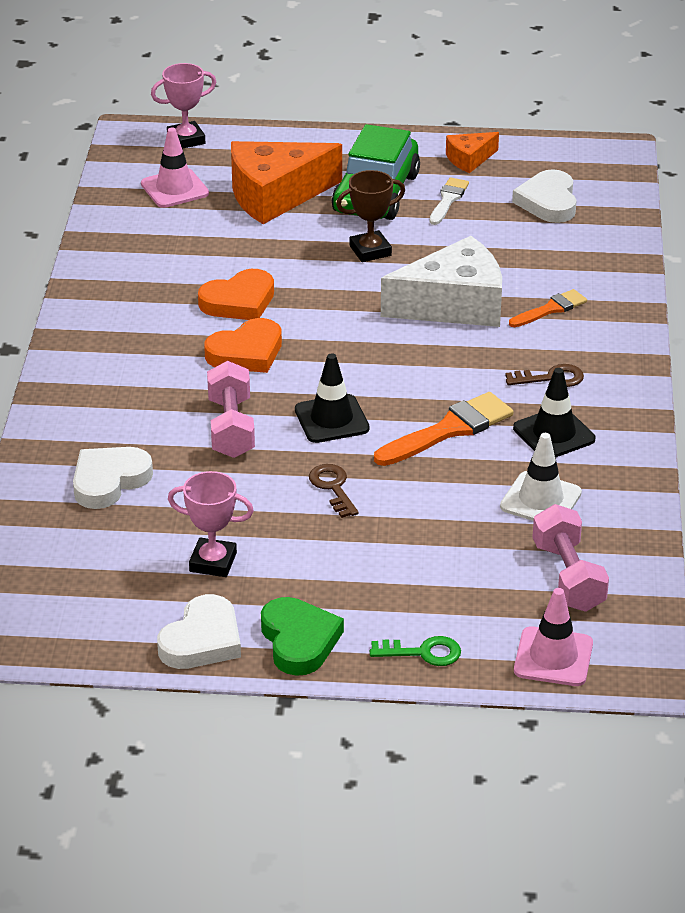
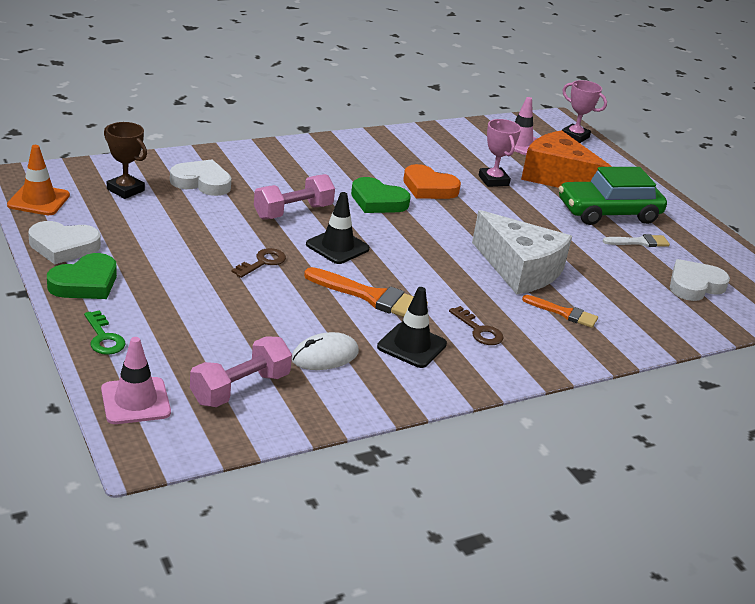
camera: 55 degrees right, 5 degrees down
(68, 637) = (38, 200): none -> orange traffic cone
(213, 562) = (147, 234): pink trophy -> pink trophy (493, 180)
(246, 352) = (377, 201): orange heart -> green heart
(370, 251) = (541, 223): brown trophy -> brown trophy (125, 190)
(469, 159) = (699, 241): orange cheese -> none
(540, 500) = (325, 355): white traffic cone -> white mouse

